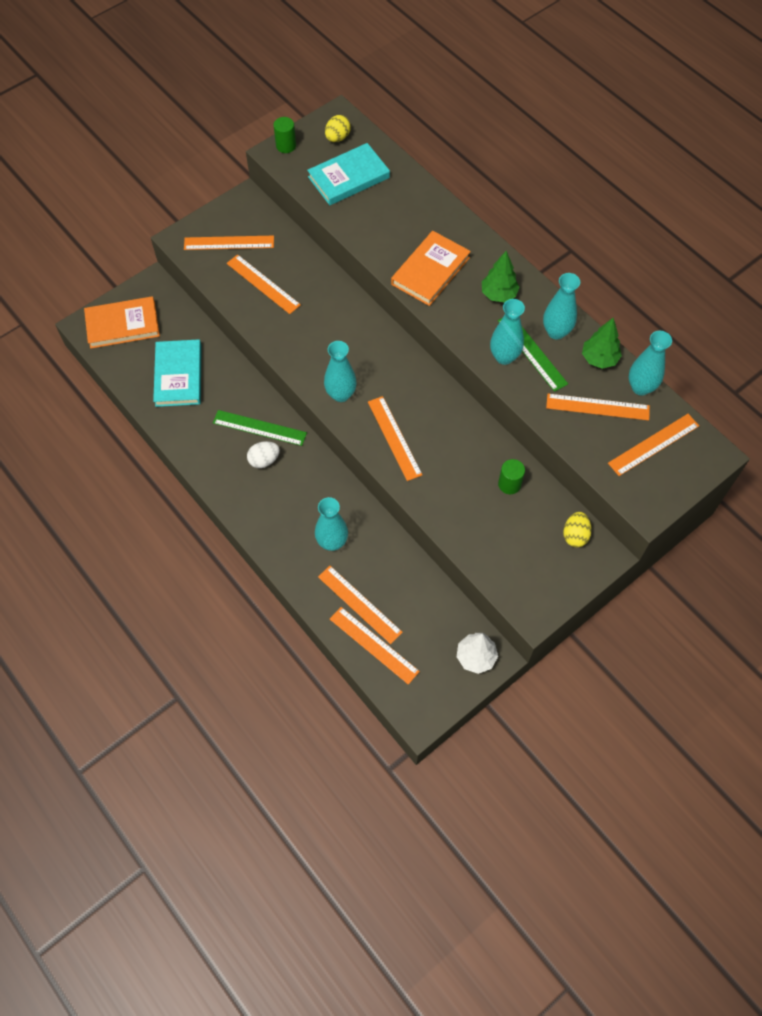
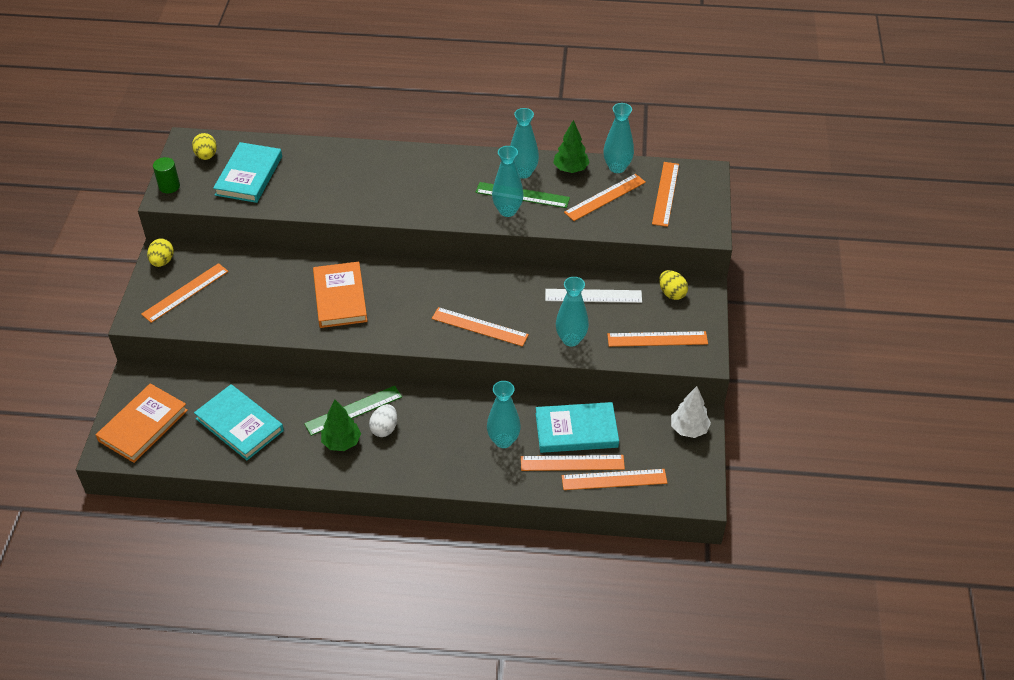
camera: 45 degrees left, 15 degrees down
(240, 205) = (162, 261): none -> yellow egg
(263, 284) = (250, 301): orange ruler -> orange ruler (657, 339)
(341, 394) = (405, 328): turquoise vase -> turquoise vase (571, 339)
(391, 581) = (576, 430): none -> turquoise book
(430, 271) = (388, 194): orange book -> orange book (340, 297)
(498, 294) = (456, 176): green tree -> green tree (341, 442)
(509, 484) = (593, 296): green cylinder -> white ruler

